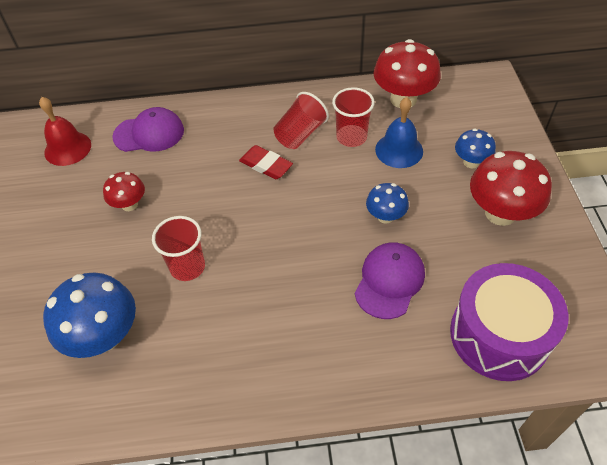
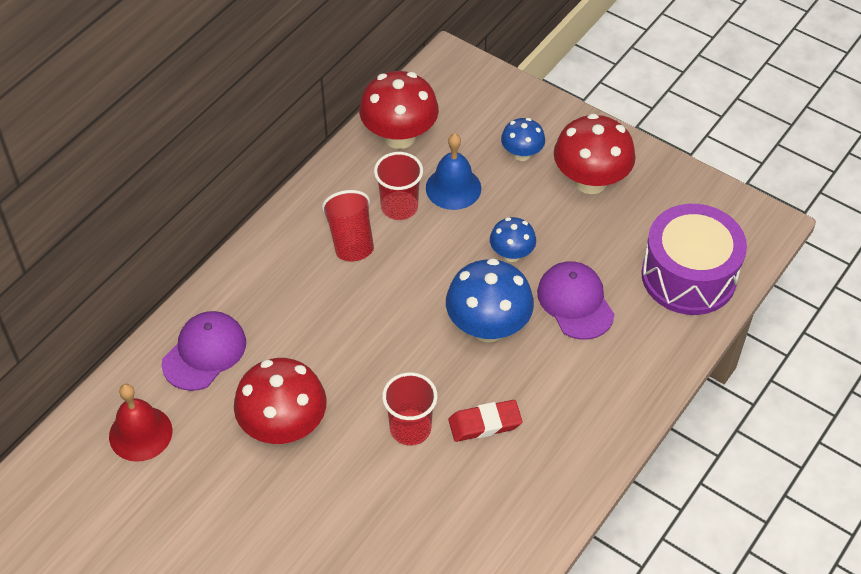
camera: 50 degrees left, 0 degrees up
(104, 336) = (419, 536): blue mushroom -> blue mushroom (488, 327)
(129, 204) = (284, 427): red mushroom -> red mushroom, size x1.80
(266, 165) = (358, 291): red eraser -> red eraser (485, 423)

